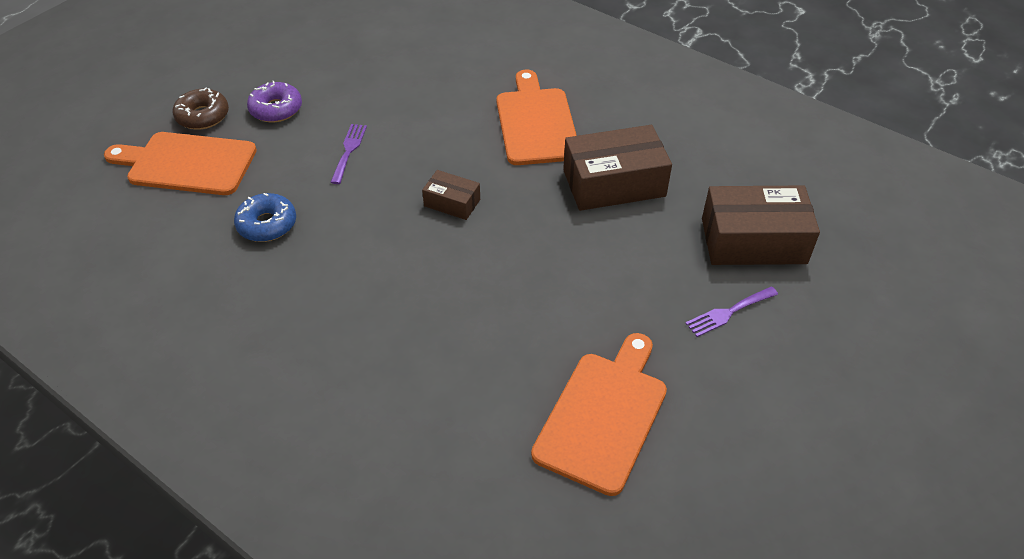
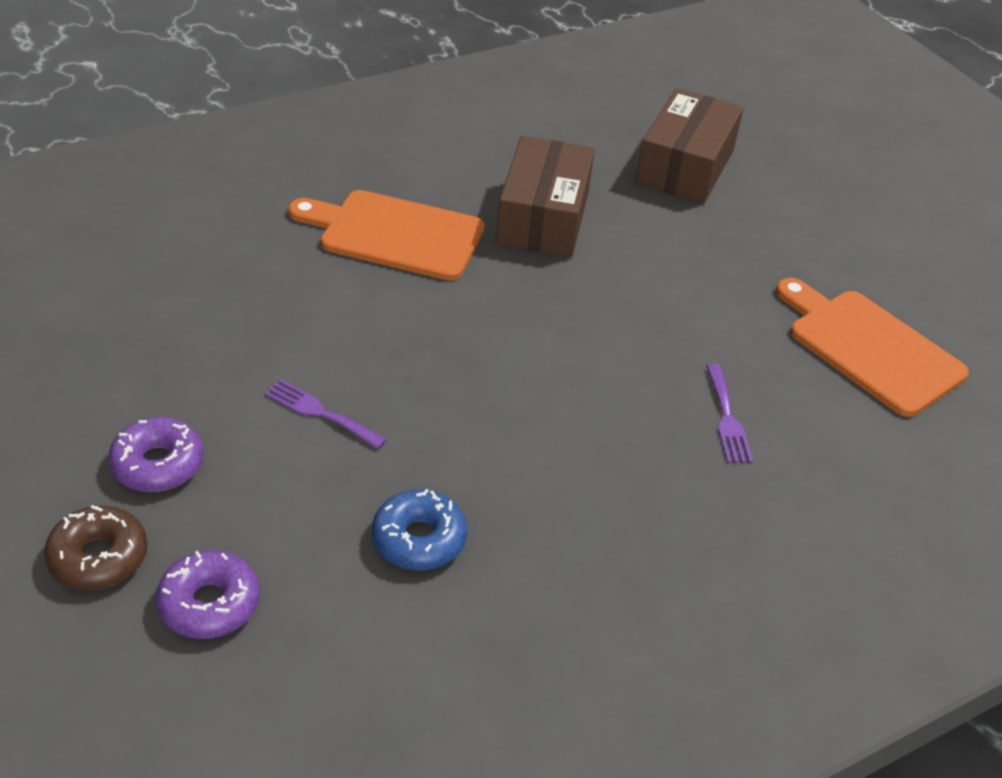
camera: 70 degrees left, 5 degrees down
(187, 163) = (209, 604): orange cutting board -> purple donut
(452, 203) = (492, 350): brown box -> none
(728, 312) = (772, 220): purple fork -> purple fork (727, 418)

